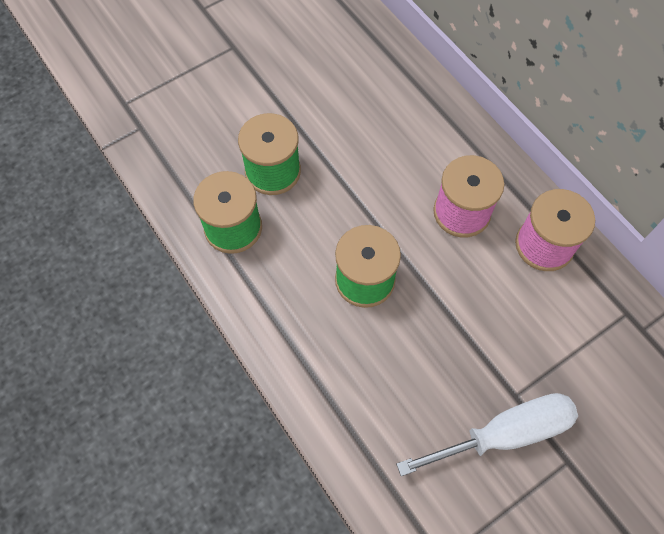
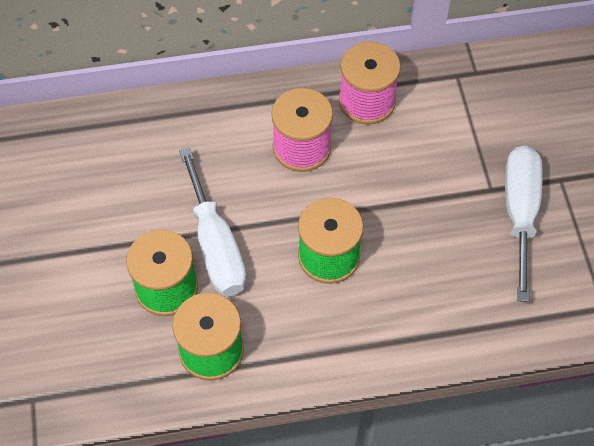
camera: 65 degrees left, 5 degrees down
(329, 189) = (216, 245): none -> white screwdriver

